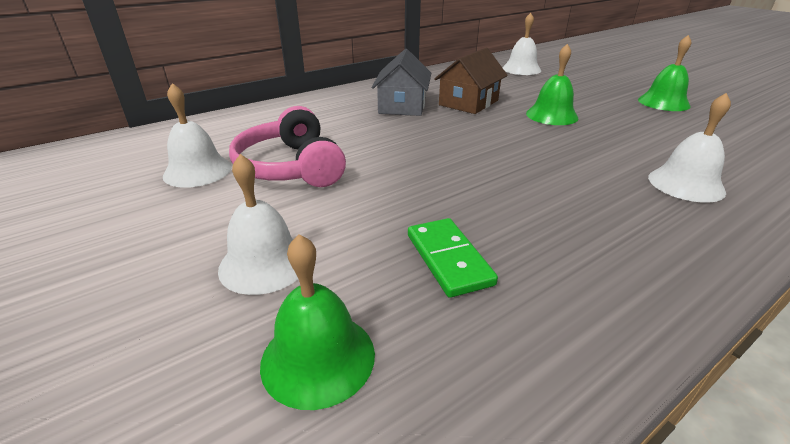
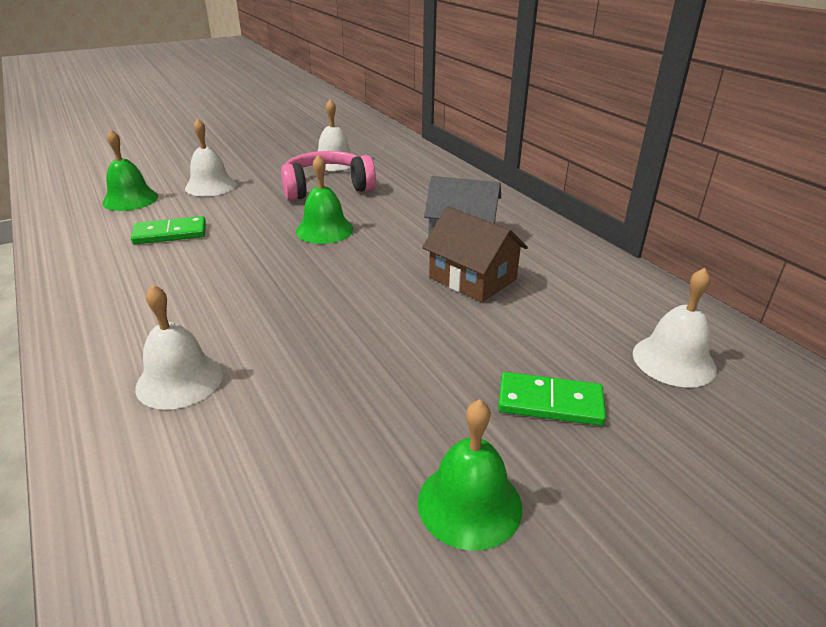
camera: 95 degrees right, 0 degrees up
(551, 115) = (416, 336): green bell -> green bell (324, 230)
(578, 89) = (550, 403): none -> green domino

